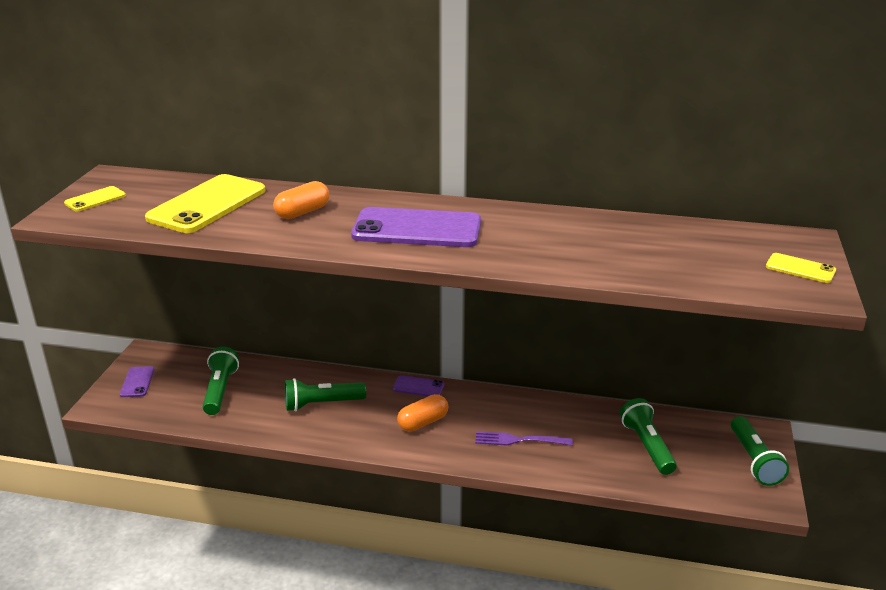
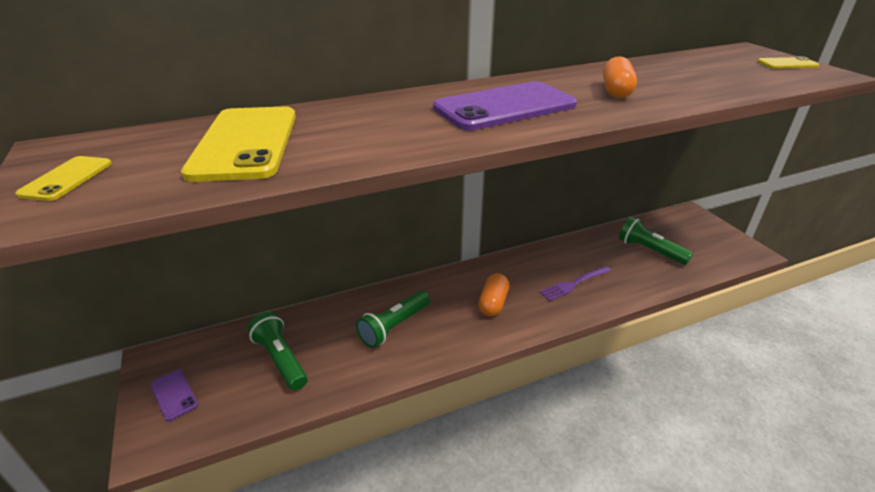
camera: 35 degrees left, 5 degrees up
(302, 212) = (371, 122): orange capsule -> orange capsule (616, 91)
(418, 387) = (455, 276): purple phone -> none
(754, 460) = (711, 232): green flashlight -> none

